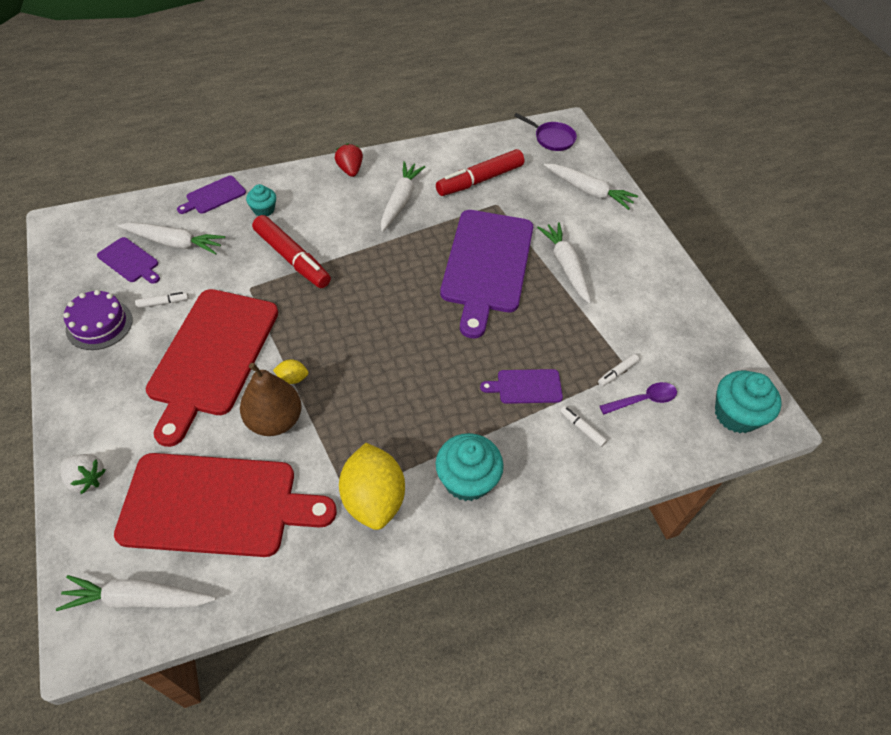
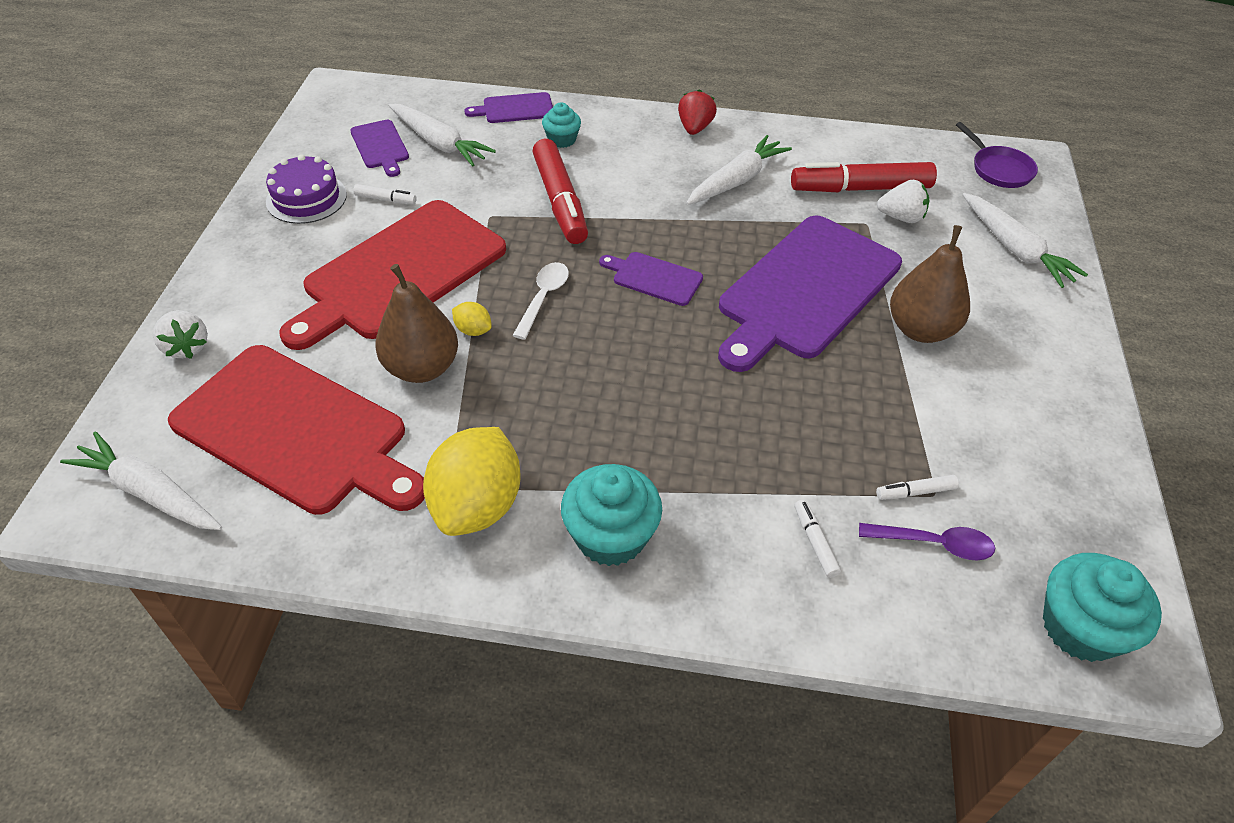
camera: 30 degrees right, 5 degrees down
(325, 335) = (543, 298): none -> white spoon
(514, 192) = (901, 217): none -> white strawberry
(526, 386) = (766, 456): purple cutting board -> purple cutting board (654, 278)
(565, 266) = (920, 329): white carrot -> brown pear

